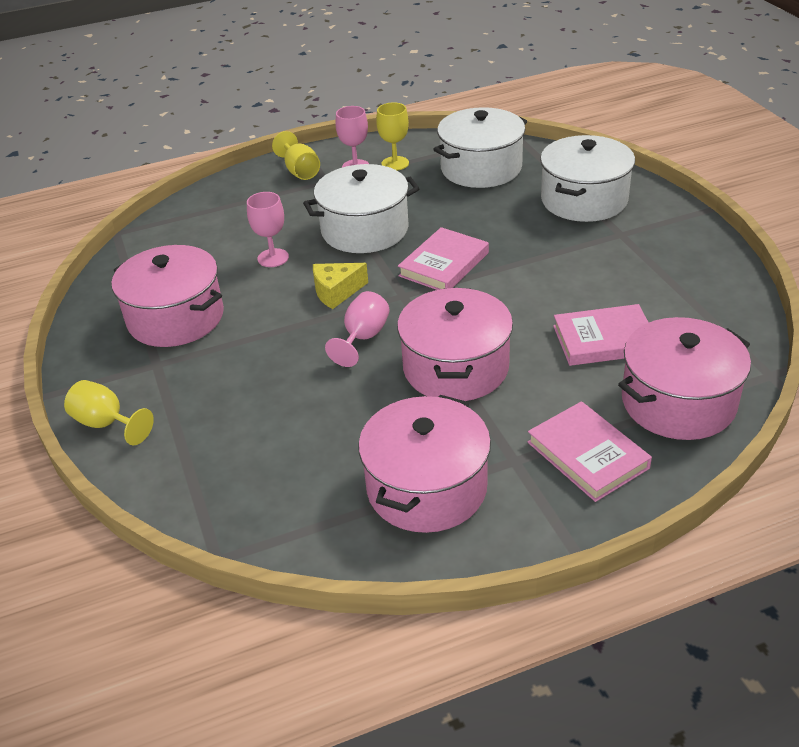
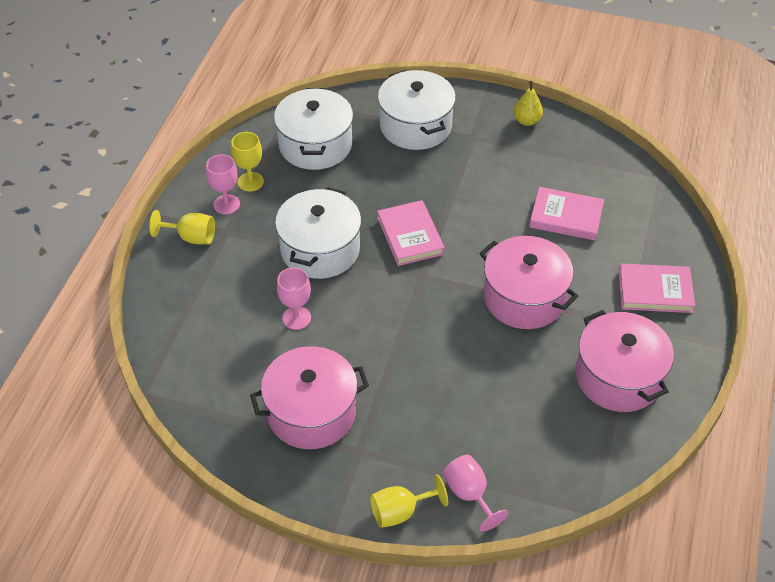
camera: 55 degrees left, 10 degrees up
(336, 292) = (380, 307): yellow cheese -> none
(363, 338) = (447, 323): pink goblet -> pink goblet (469, 494)
(604, 340) = (566, 217): pink book -> pink book turned 75 degrees clockwise
(678, 402) = (648, 226): pink pot -> none
(696, 252) = (527, 121): none -> yellow pear

